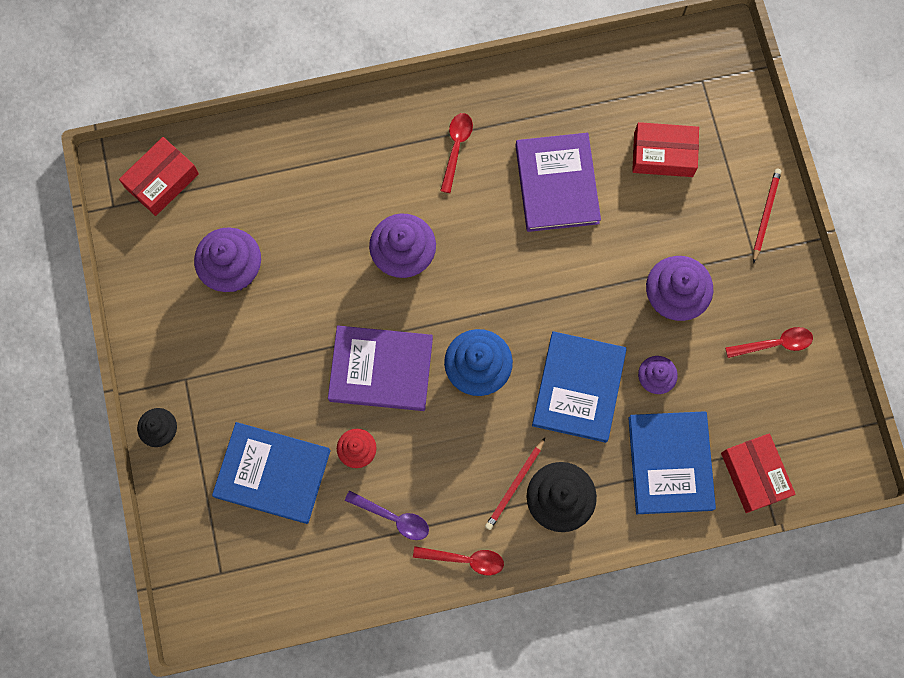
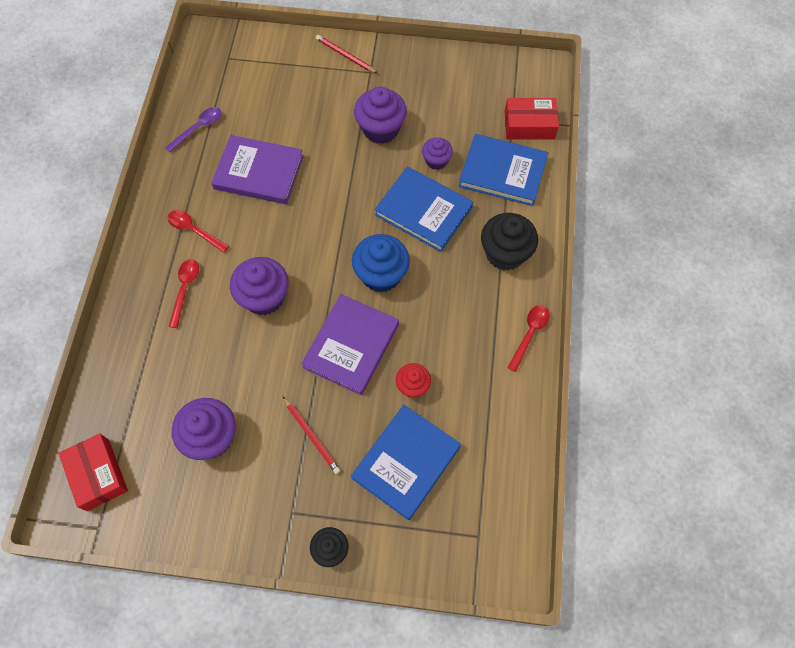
camera: 70 degrees left, 10 degrees down
(393, 518) = (478, 376): purple spoon -> purple spoon (199, 128)
(515, 485) = (483, 279): red pencil -> red pencil (311, 436)
(663, 154) = (270, 99): red box -> none
(775, 344) = (440, 82): red spoon -> red spoon (185, 289)

